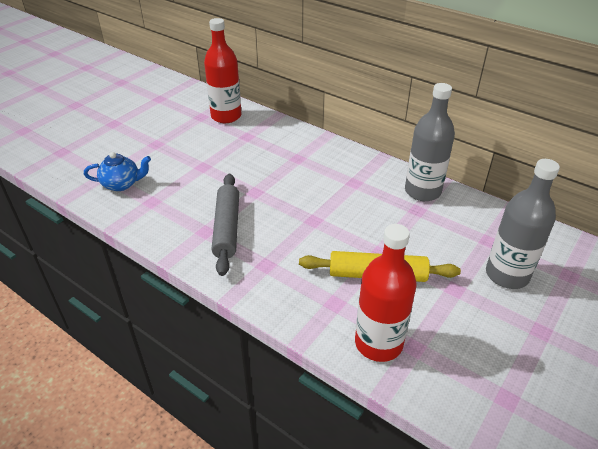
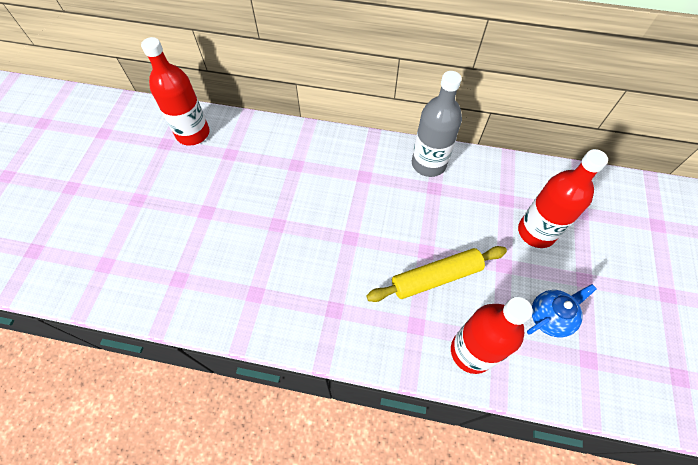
camera: 25 degrees left, 20 degrees up
(122, 184) = (132, 269): blue teapot -> blue teapot (550, 317)
(227, 228) = (274, 281): grey rolling pin -> none
(507, 275) = (536, 232): grey bottle -> red bottle

